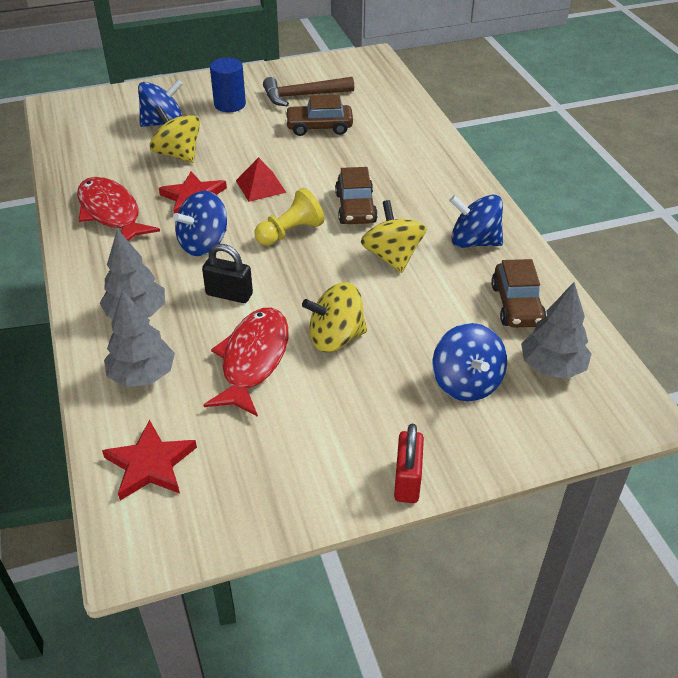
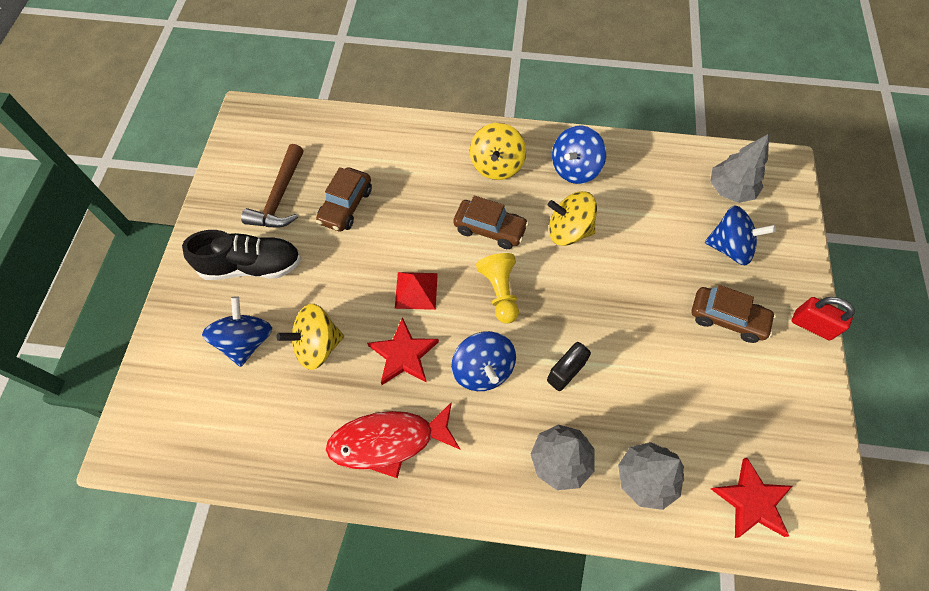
camera: 65 degrees left, 20 degrees up
(230, 104) = (252, 266): blue cylinder -> black shoe
(253, 360) = (656, 382): red fish -> none
(336, 338) = (652, 311): yellow spinning top -> yellow spinning top (496, 165)
(516, 305) = (659, 178): brown car -> brown car (727, 318)

